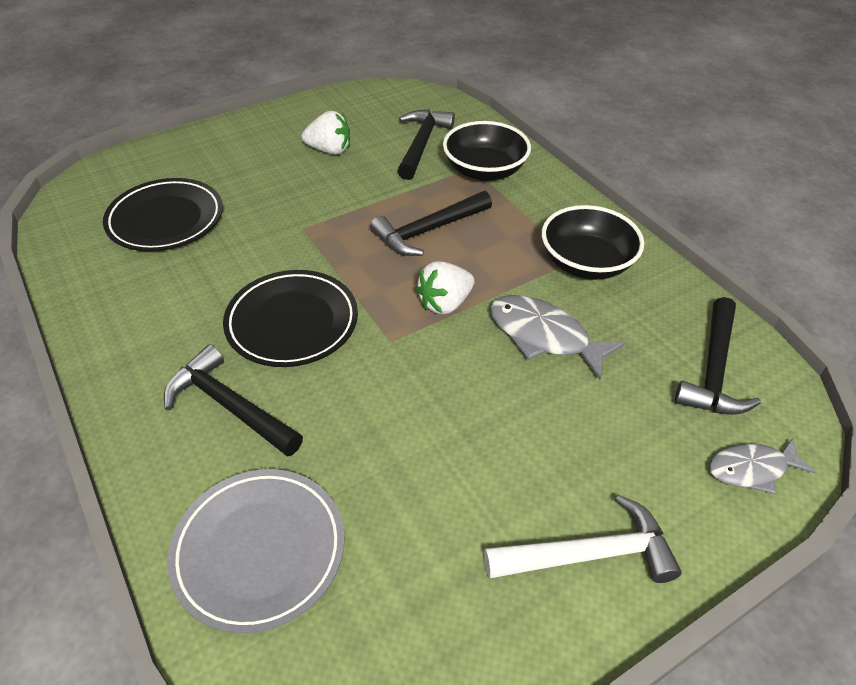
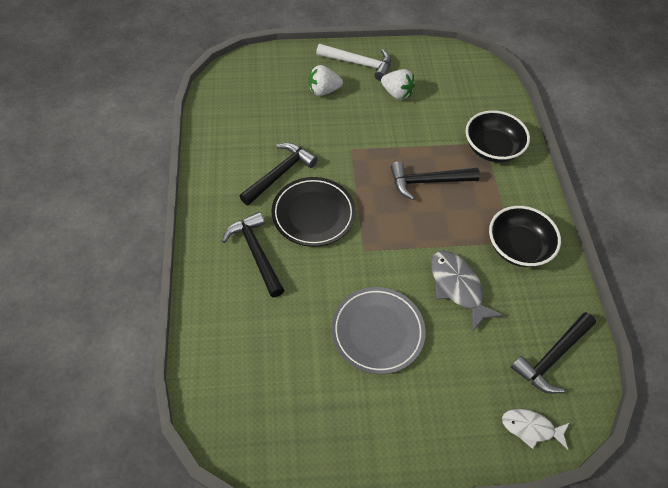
camera: 25 degrees right, 10 degrees up
(166, 220) = (273, 111): black plate -> none
(259, 551) = (235, 342): grey plate -> grey plate (377, 332)
(422, 144) = (461, 110): black hammer -> black hammer (279, 174)
(445, 303) = (409, 239): white strawberry -> white strawberry (323, 91)
(589, 554) = (402, 428): white hammer -> white hammer (359, 63)
(751, 469) = (531, 428): grey fish -> white fish

